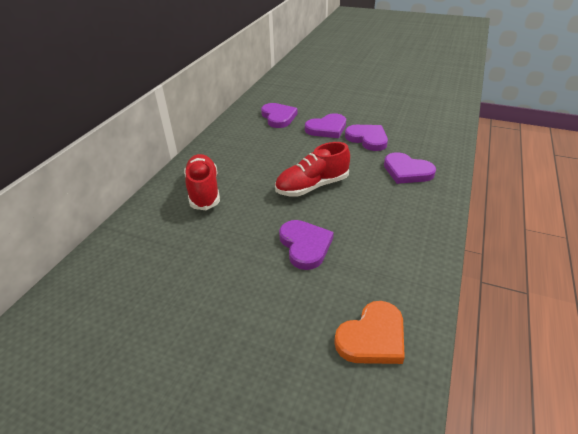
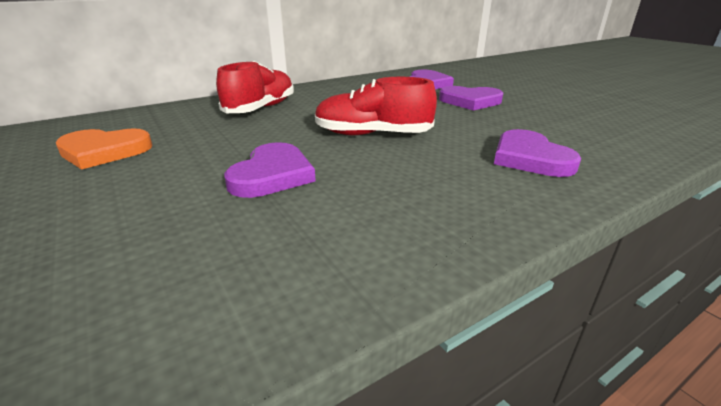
camera: 35 degrees right, 10 degrees down
(367, 139) = (513, 119): purple heart -> none
(372, 337) = (163, 305): orange heart -> orange heart (104, 151)

